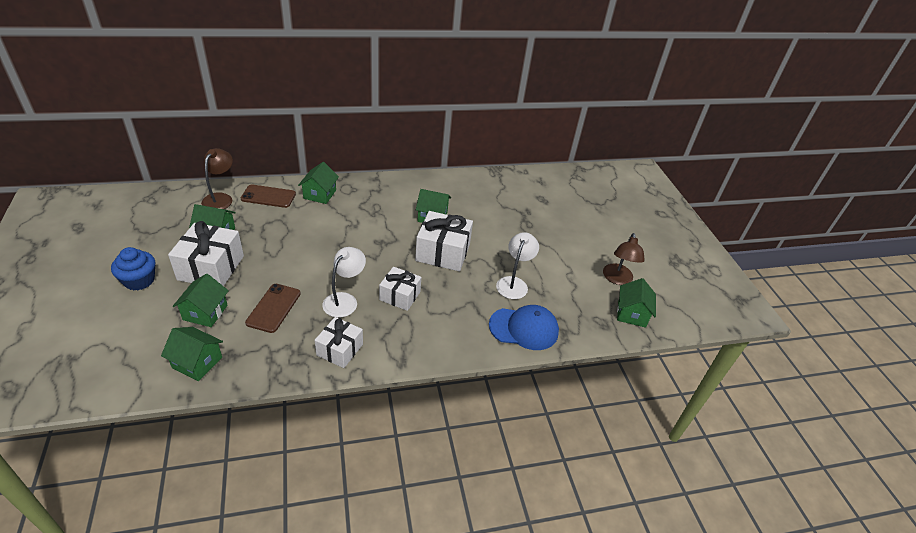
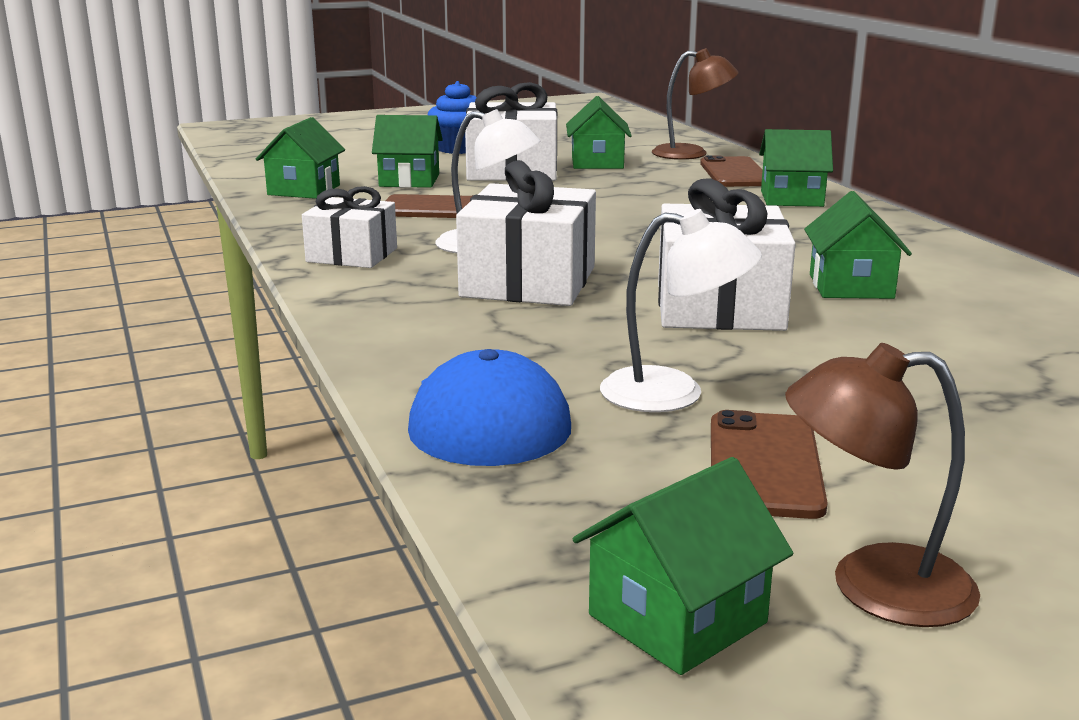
camera: 85 degrees right, 20 degrees down
(400, 296) = (528, 282): white gift -> white gift, size x1.58
(561, 278) = (764, 465): none -> brown phone
(631, 314) = (677, 619): green house -> green house turned 45 degrees counterclockwise

